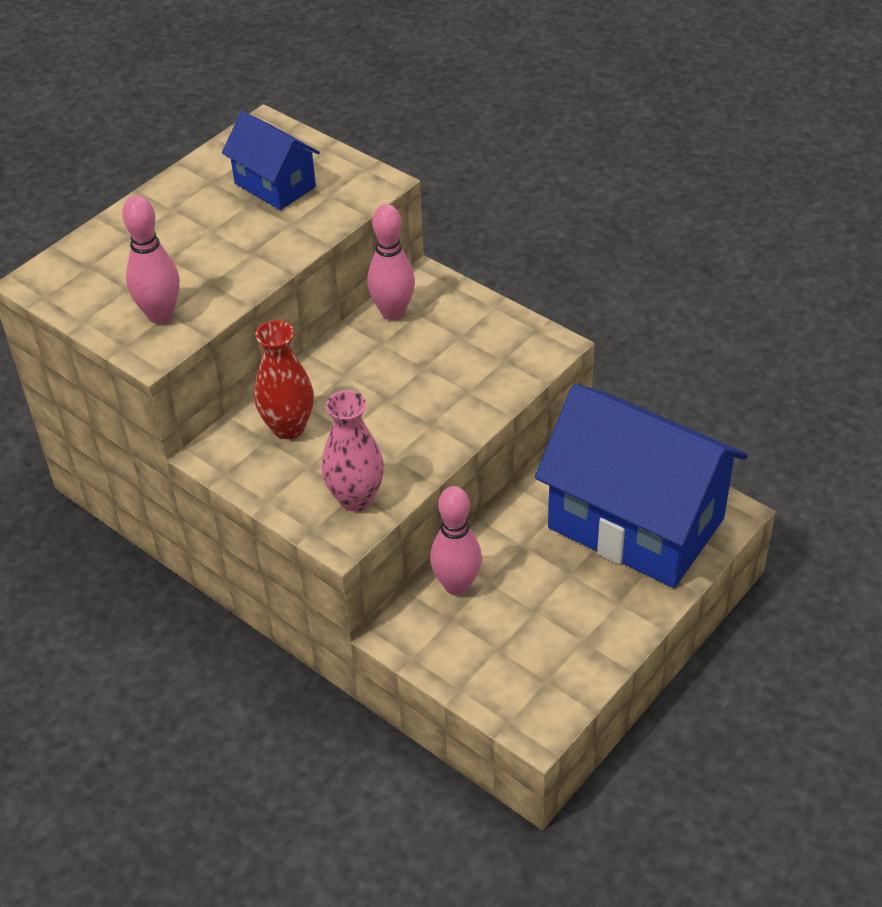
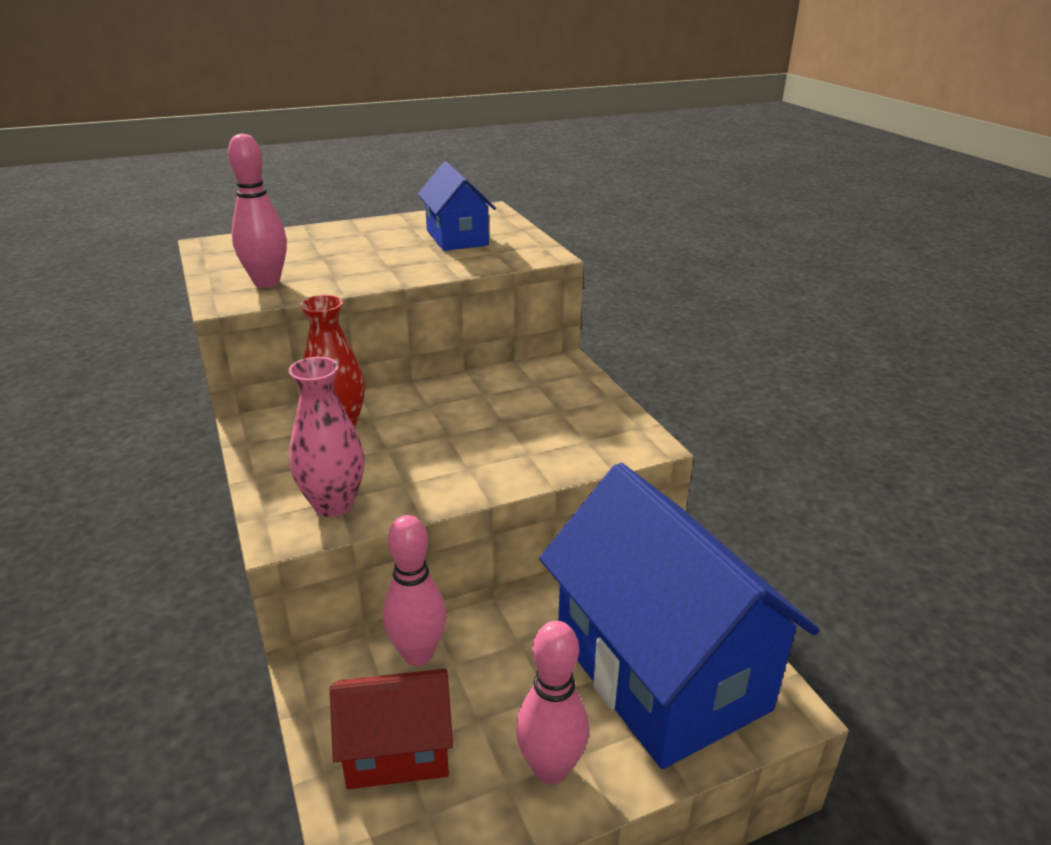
camera: 25 degrees right, 15 degrees down
(393, 313) = (514, 376): pink bowling pin -> pink bowling pin (550, 768)
(496, 654) = (397, 750): none -> red house

